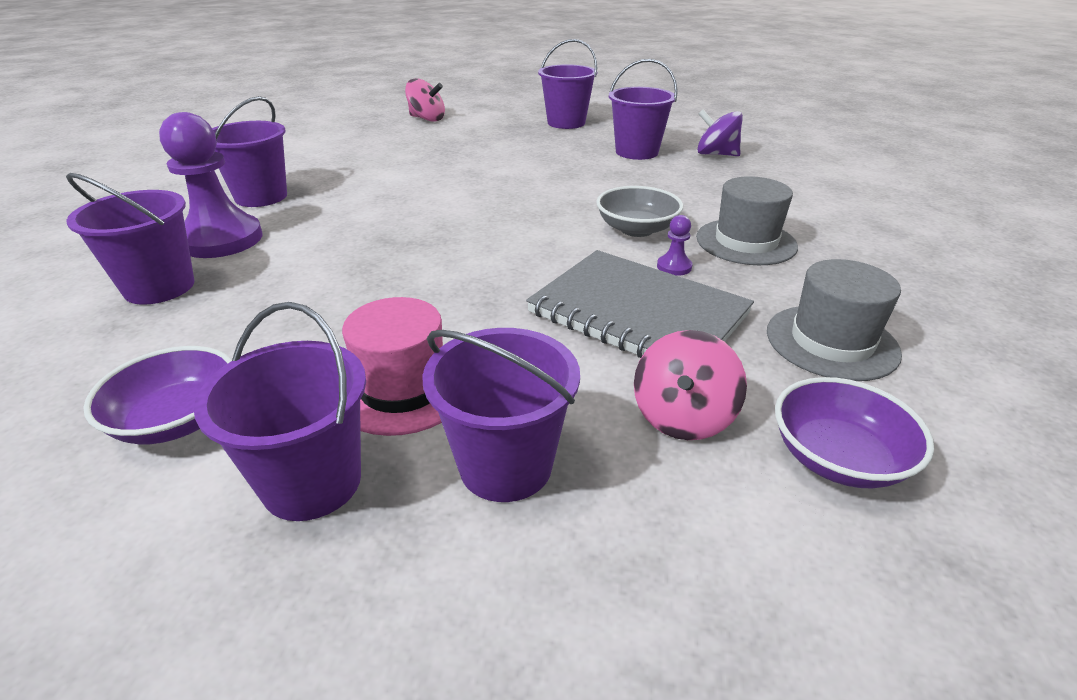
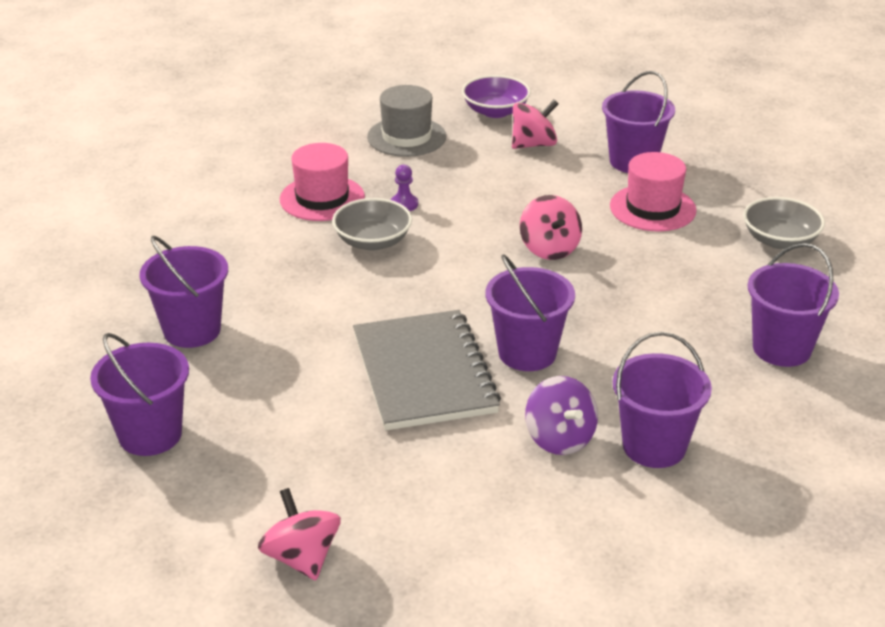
camera: 140 degrees left, 0 degrees up
(178, 420) = (780, 240): purple bowl -> grey bowl
(221, 239) = (717, 388): purple pawn -> none
(312, 482) = (722, 189): purple bucket -> purple bucket (527, 353)
(476, 285) = (549, 249): none -> pink spinning top
(638, 314) = (478, 189): grey notebook -> grey notebook (424, 373)
(716, 154) = (131, 288): purple spinning top -> purple spinning top (559, 438)
(746, 242) = (322, 198): grey hat -> pink hat

